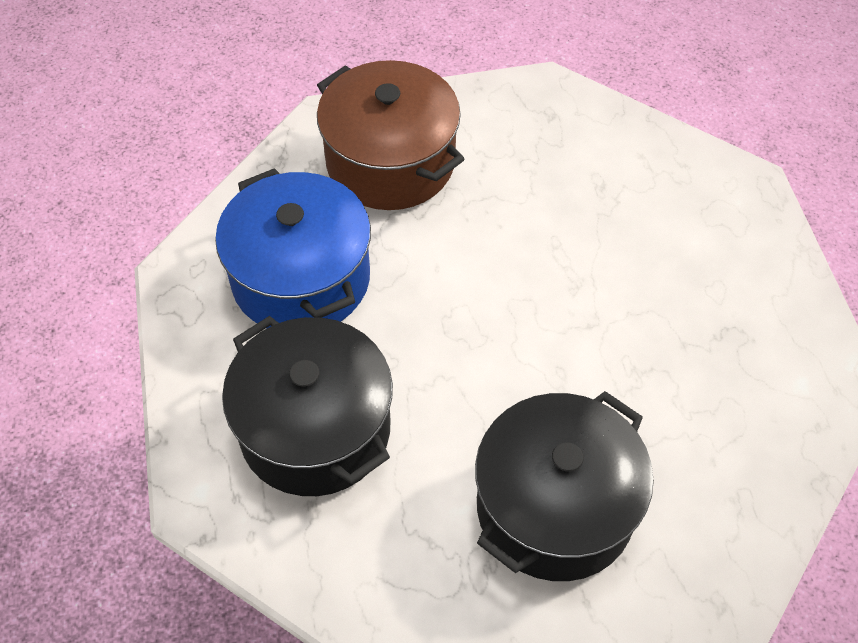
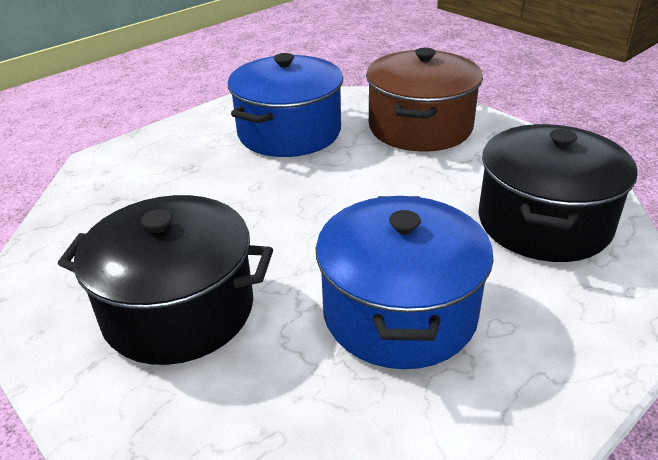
camera: 60 degrees right, 20 degrees down
(315, 429) = (176, 178): black pot -> black pot (544, 222)
(661, 344) = (399, 312): none -> blue pot

